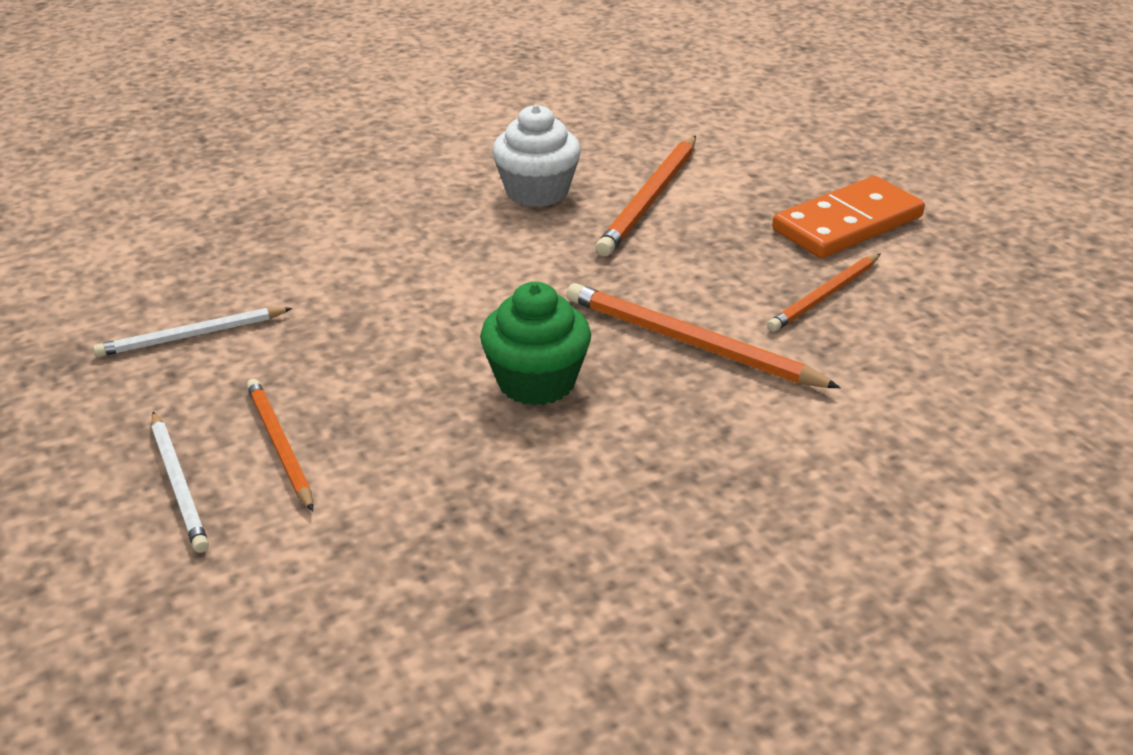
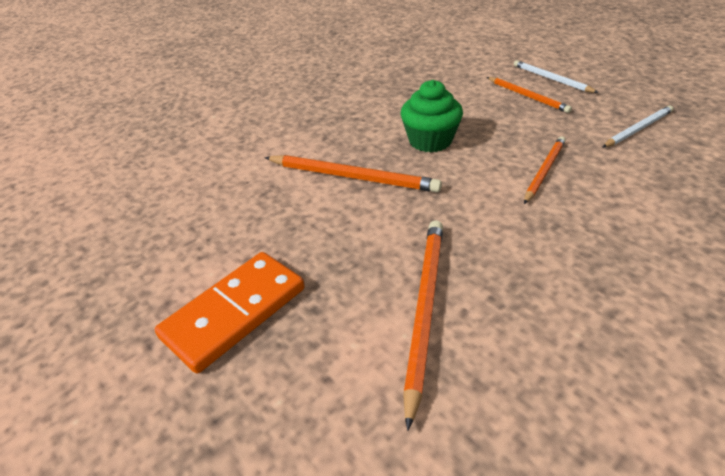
camera: 170 degrees right, 5 degrees up
(537, 192) = (535, 297): white cupcake -> none
(825, 295) = (265, 228): orange pencil -> orange pencil (544, 171)

